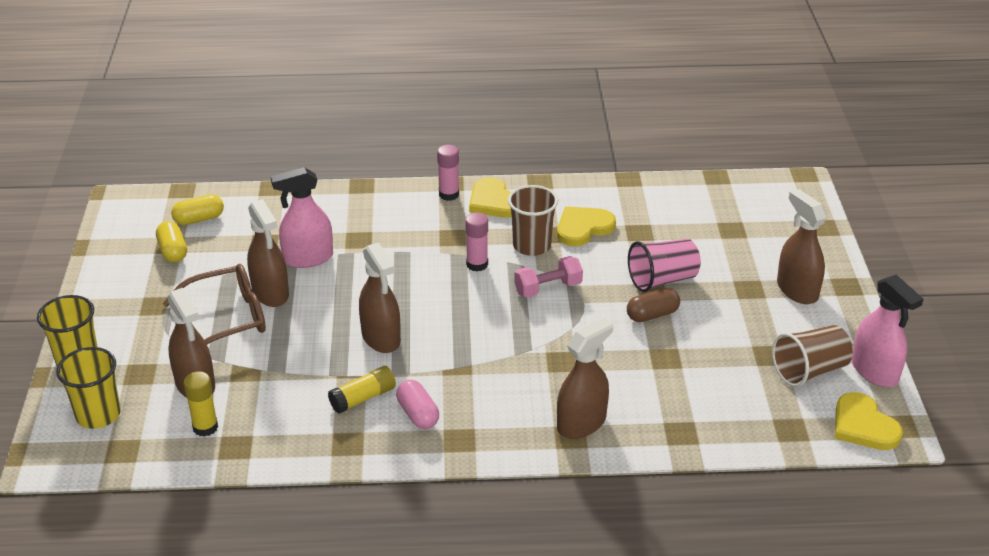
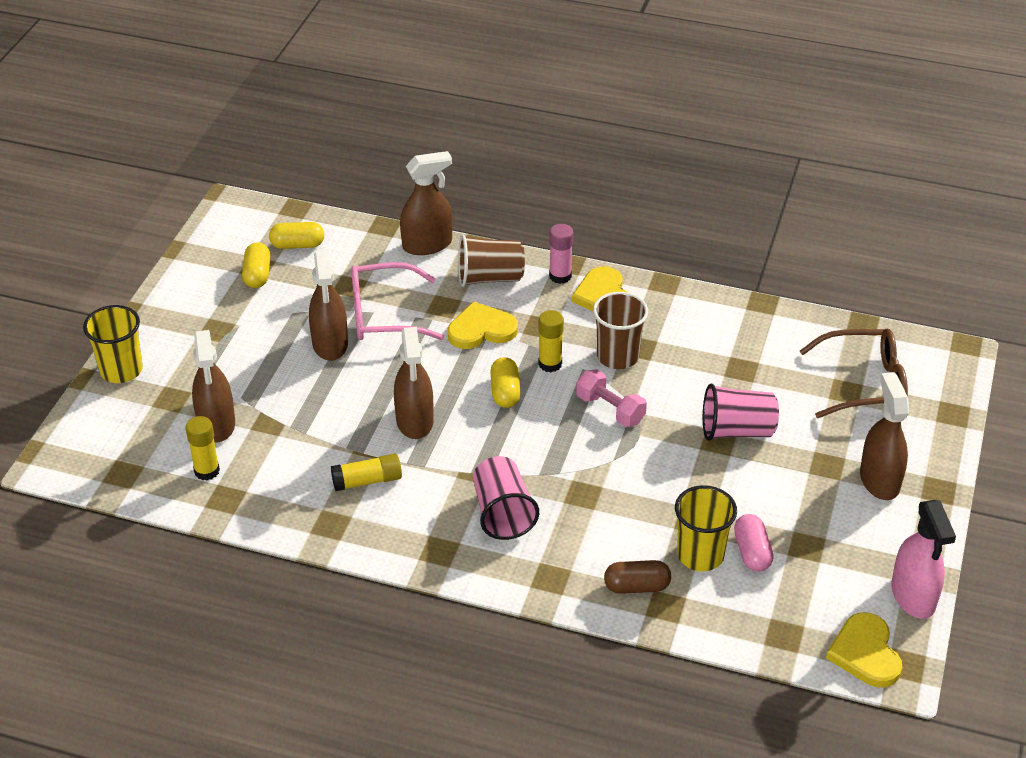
camera: 20 degrees right, 5 degrees up
(98, 415) = (117, 431): yellow cup -> yellow cup (700, 555)
(228, 319) = (277, 362): brown glasses -> brown glasses (864, 383)
(308, 258) = (383, 314): pink spray bottle -> pink glasses
(418, 414) = (411, 513): pink capsule -> pink capsule (752, 552)
(449, 296) = (505, 392): none -> yellow capsule
(477, 264) = (550, 364): pink glue stick -> yellow glue stick
(500, 394) = (502, 513): none -> pink cup
(548, 288) = (610, 409): pink dumbbell -> pink dumbbell turned 45 degrees clockwise
(581, 423) = (569, 567): brown spray bottle -> brown spray bottle (427, 245)
(583, 228) = (683, 349): yellow heart -> yellow heart (481, 329)
(652, 315) = (704, 467): brown capsule -> brown capsule (636, 586)
(809, 371) = (841, 576): brown cup -> brown cup (490, 278)

